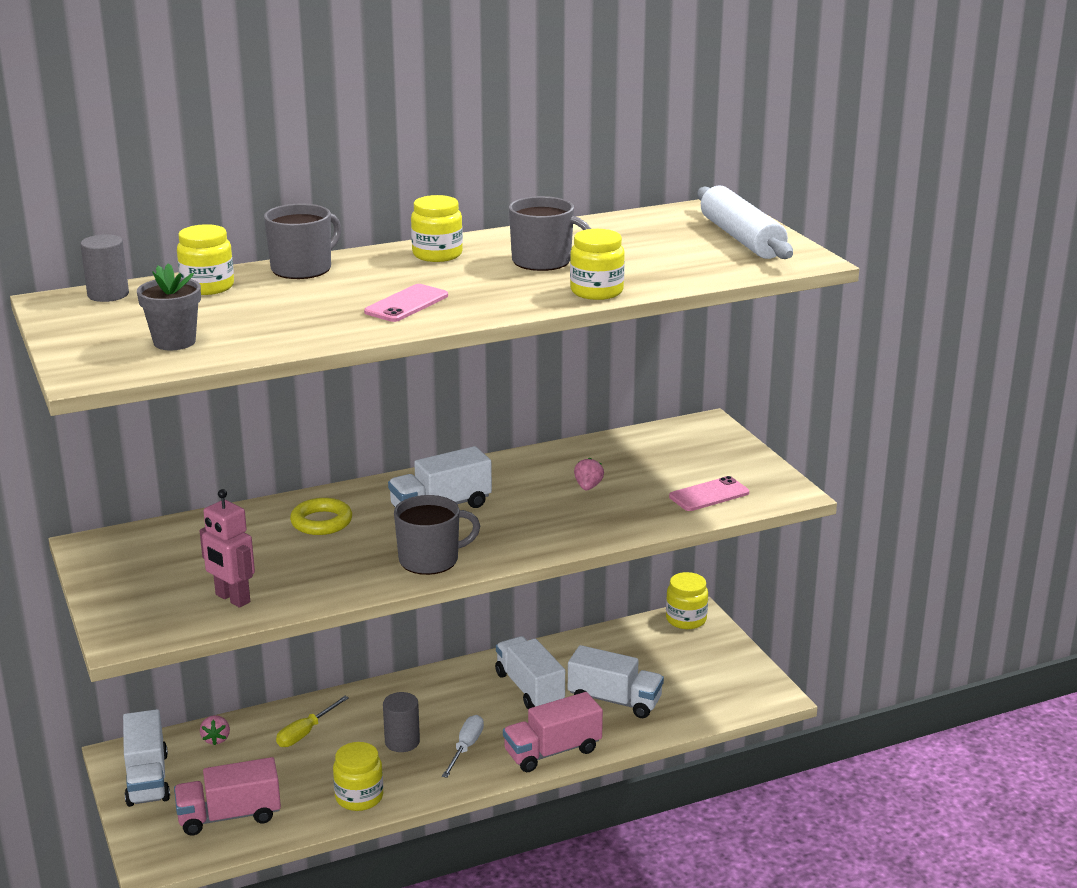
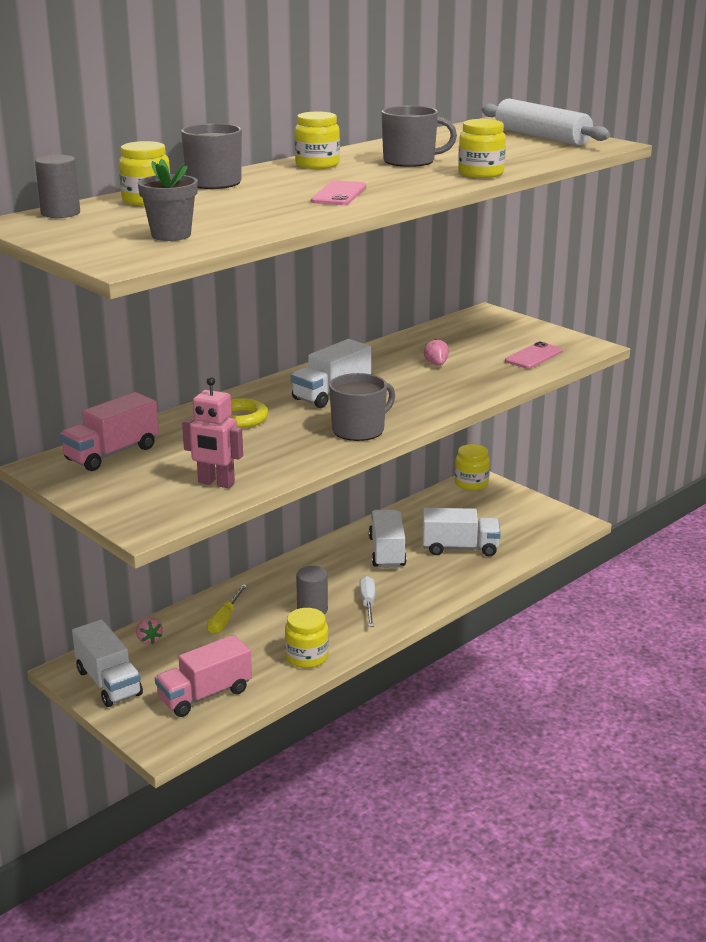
camera: 20 degrees left, 0 degrees up
(529, 688) = (387, 552): white truck -> white truck turned 45 degrees clockwise
(552, 751) = (439, 592): pink truck -> pink truck (112, 453)

